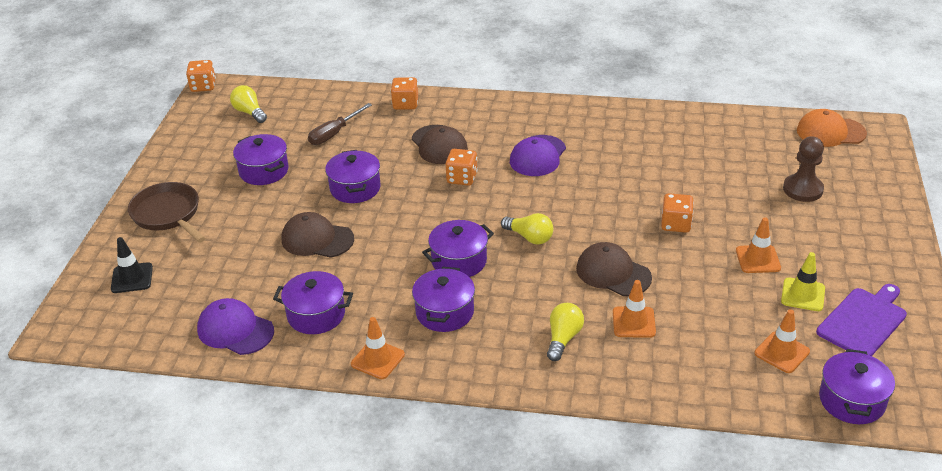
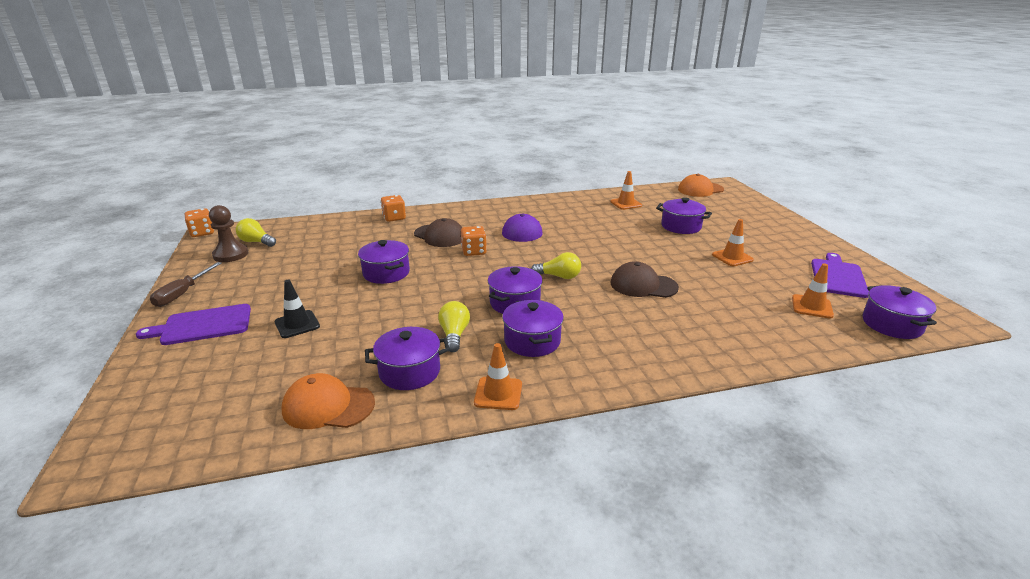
camera: 25 degrees left, 10 degrees down
(132, 278) = (179, 387): black traffic cone -> black traffic cone (297, 324)
(168, 214) = (203, 325): brown pan -> purple cutting board
(235, 330) = (328, 406): purple cap -> orange cap
(264, 171) = (291, 276): purple pot -> purple pot (681, 226)
(317, 239) = (373, 314): brown cap -> none
(334, 133) = (344, 243): brown screwdriver -> brown screwdriver (183, 294)
(563, 338) = (648, 336): yellow light bulb -> yellow light bulb (454, 335)
(633, 322) = (690, 312): orange traffic cone -> orange traffic cone (626, 204)
(676, 224) = (657, 249): orange dice -> none
(802, 189) = (716, 217): brown pawn -> brown pawn (231, 254)
(803, 295) = (783, 270): yellow traffic cone -> none

